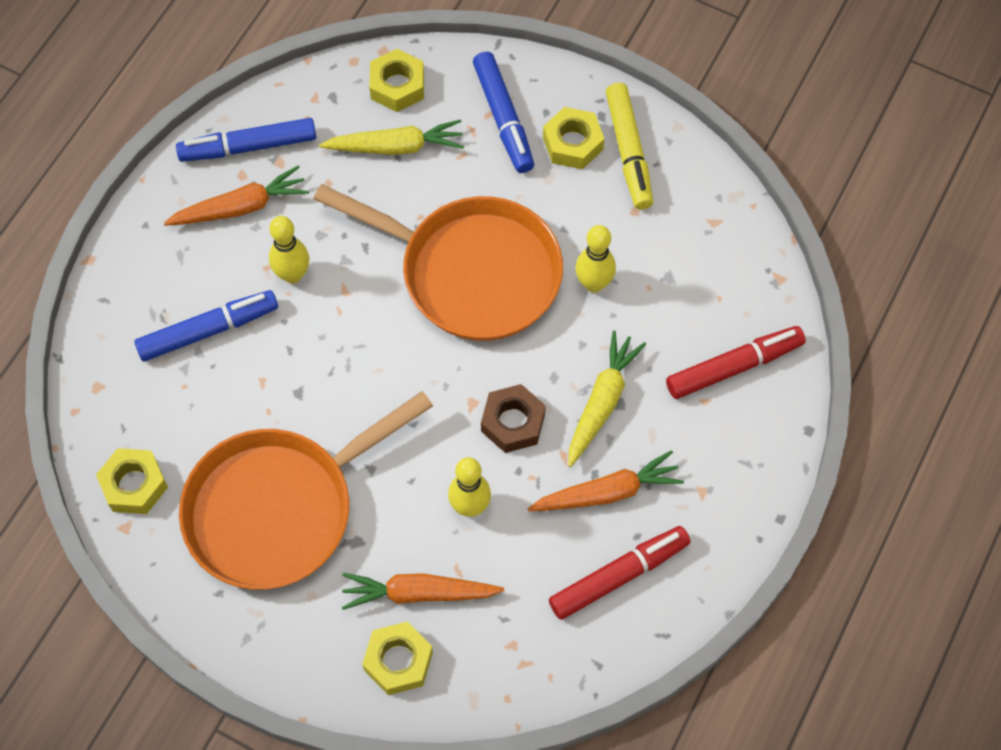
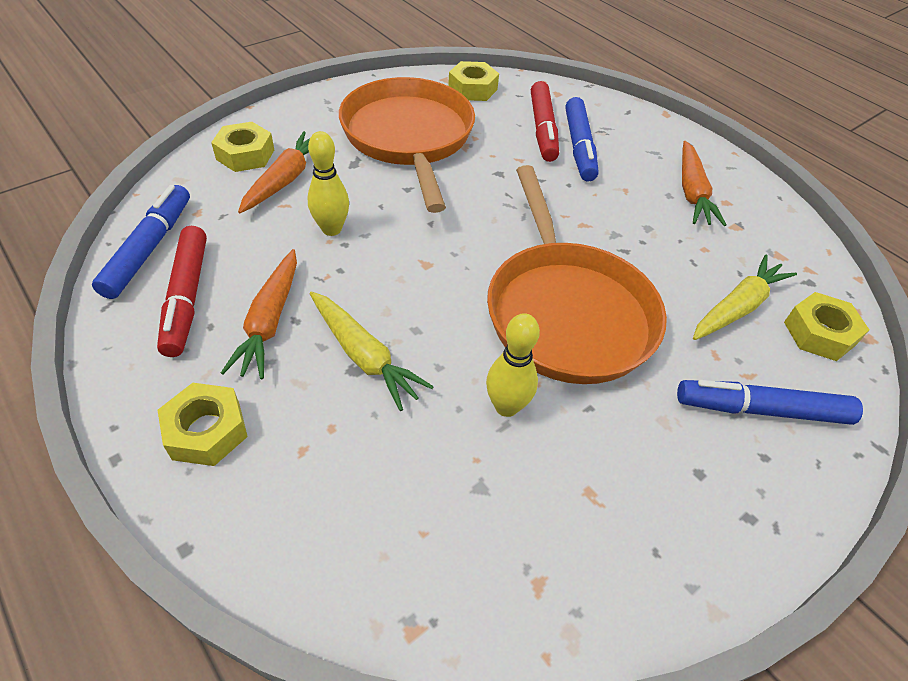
camera: 110 degrees right, 15 degrees down
(249, 147) = (756, 213): blue marker -> blue marker (149, 248)
(292, 275) = (612, 200): yellow bowling pin -> none
(396, 147) = (737, 307): yellow carrot -> yellow carrot turned 150 degrees counterclockwise
(471, 272) = (566, 311): orange pan -> orange pan turned 60 degrees counterclockwise
(513, 422) = (388, 283): brown nut -> none
(572, 143) = (710, 466): yellow nut -> yellow nut (206, 431)
(629, 151) = (684, 525): yellow marker -> none
(733, 367) = (322, 502): red marker -> red marker (543, 129)

